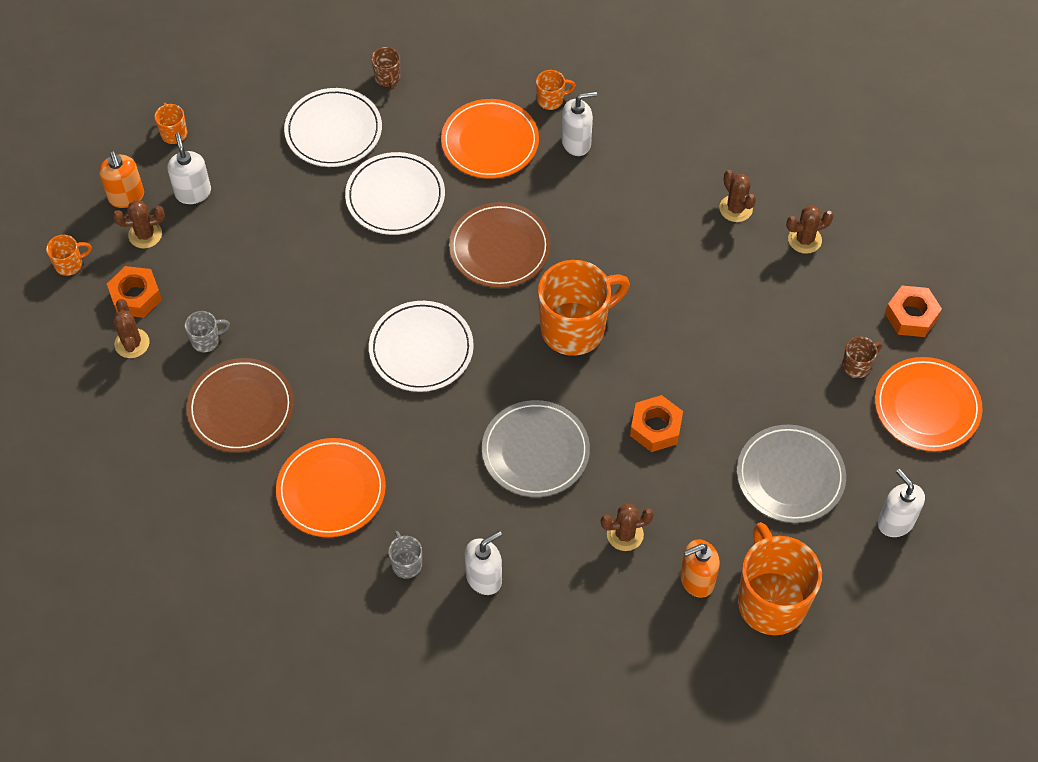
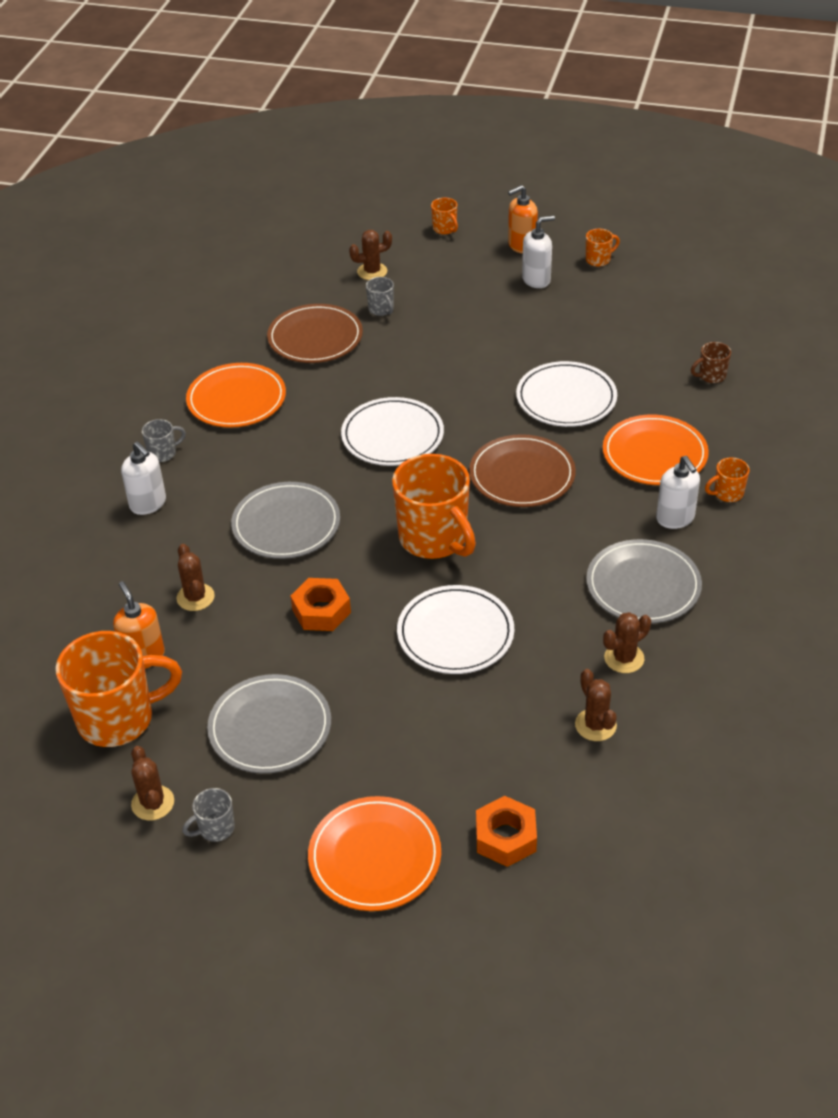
camera: 85 degrees right, 15 degrees down
(136, 296) = (419, 266): orange nut -> none
(145, 234) = (484, 261): brown cactus -> brown cactus (153, 803)
(333, 131) = (633, 350): white plate -> white plate (455, 633)
(551, 100) = (727, 493): orange mug -> orange mug turned 90 degrees clockwise
(655, 181) = (643, 585): none -> grey plate
(857, 366) = (424, 784): brown mug -> none
(895, 522) = (215, 828): white soap dispenser -> grey mug

